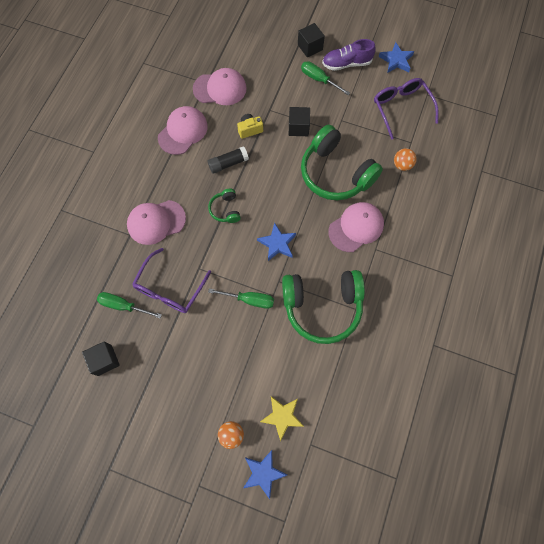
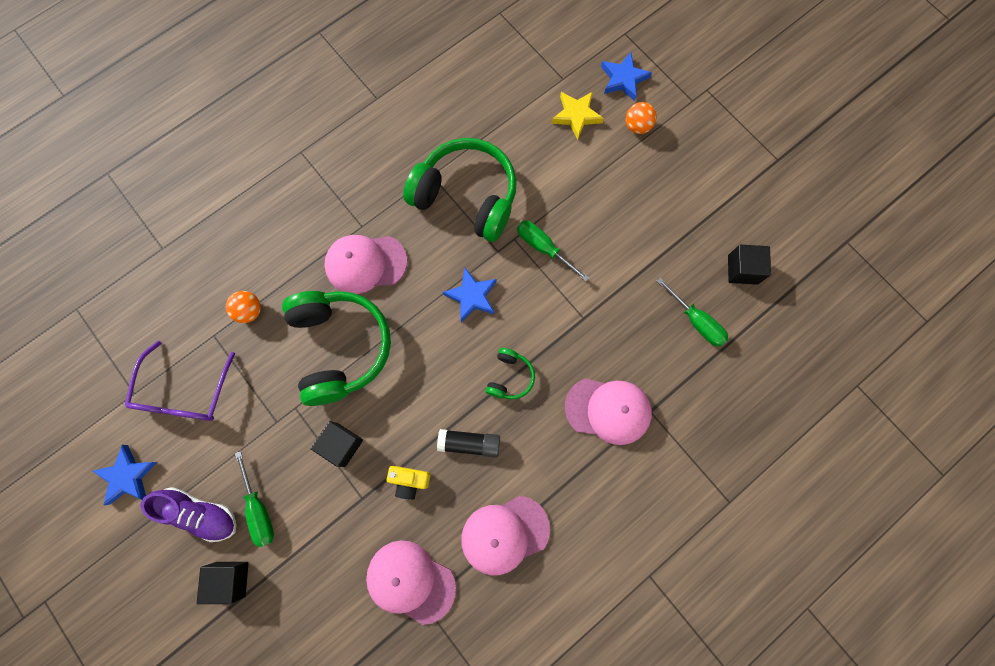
camera: 150 degrees left, 5 degrees up
(170, 288) = (631, 312): purple glasses -> none

